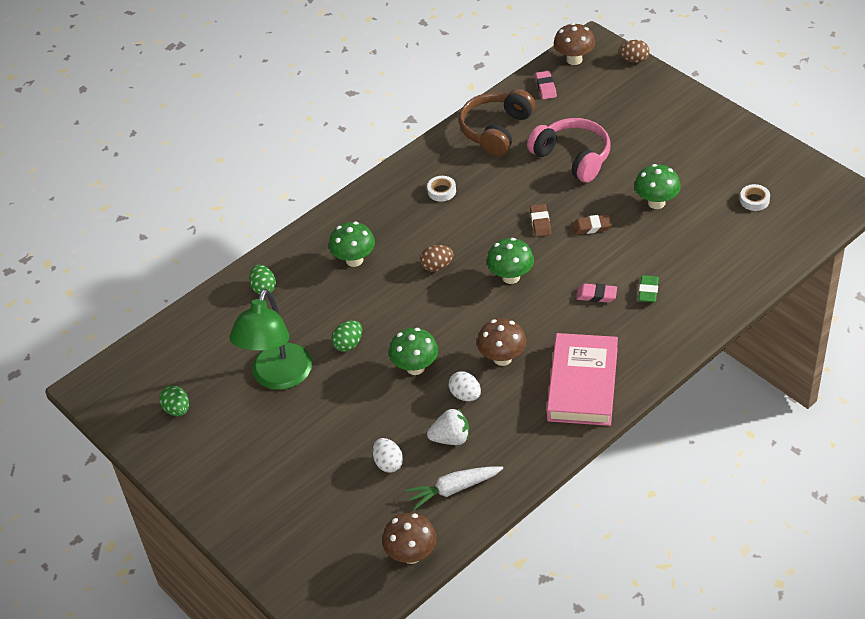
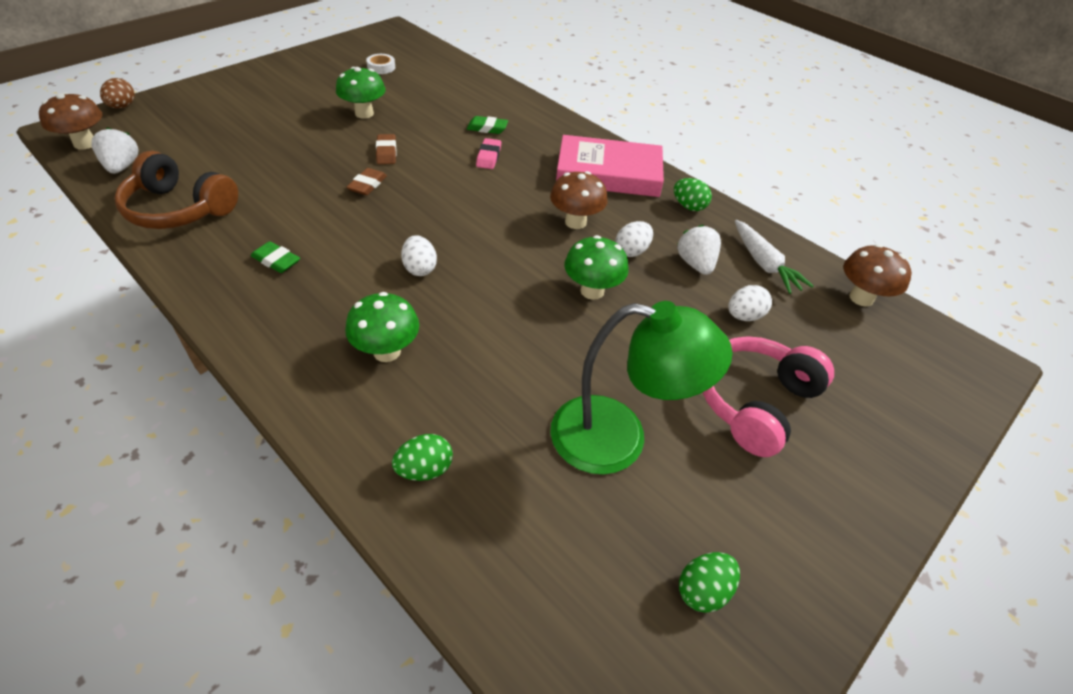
camera: 100 degrees left, 0 degrees up
(348, 344) = (553, 356): green egg -> green egg (688, 206)
(437, 266) = (420, 268): brown egg -> white egg
(441, 191) = (276, 261): white tape -> green eraser
(511, 277) = (451, 210): green mushroom -> none
(540, 222) = (367, 185): brown eraser -> brown eraser turned 60 degrees counterclockwise
(546, 87) = (122, 167): pink eraser -> white strawberry
(573, 157) = (266, 156): pink headphones -> pink headphones (755, 402)

